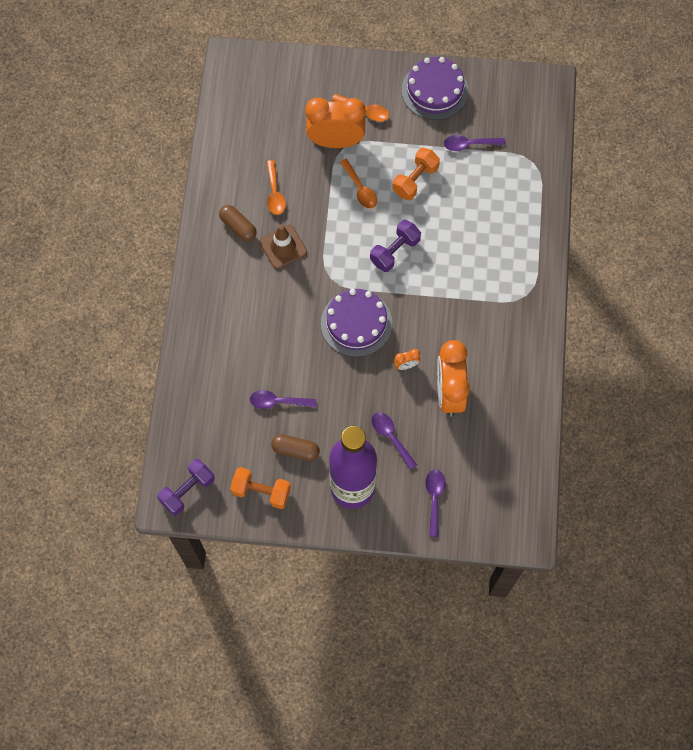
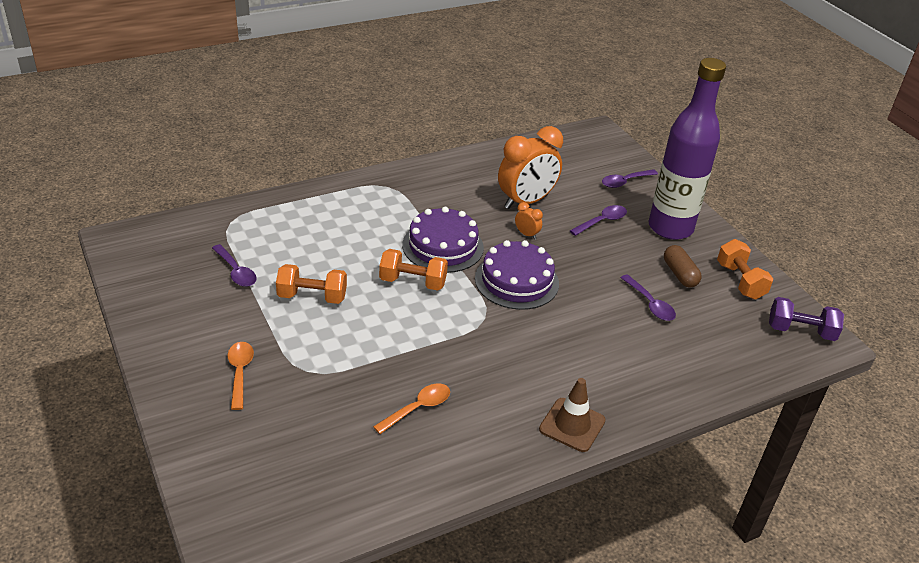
camera: 125 degrees left, 30 degrees down
(238, 227) = (490, 422): brown capsule -> none
(283, 247) = (481, 371): brown traffic cone -> brown traffic cone (572, 425)
(335, 141) = (304, 381): orange clock -> none
(360, 189) = (356, 335): orange spoon -> none
(391, 437) = (602, 221): purple spoon -> purple spoon turned 150 degrees counterclockwise
(395, 251) = (413, 282): purple dumbbell -> orange dumbbell
(435, 90) = (173, 322): purple cake -> purple cake (443, 246)

